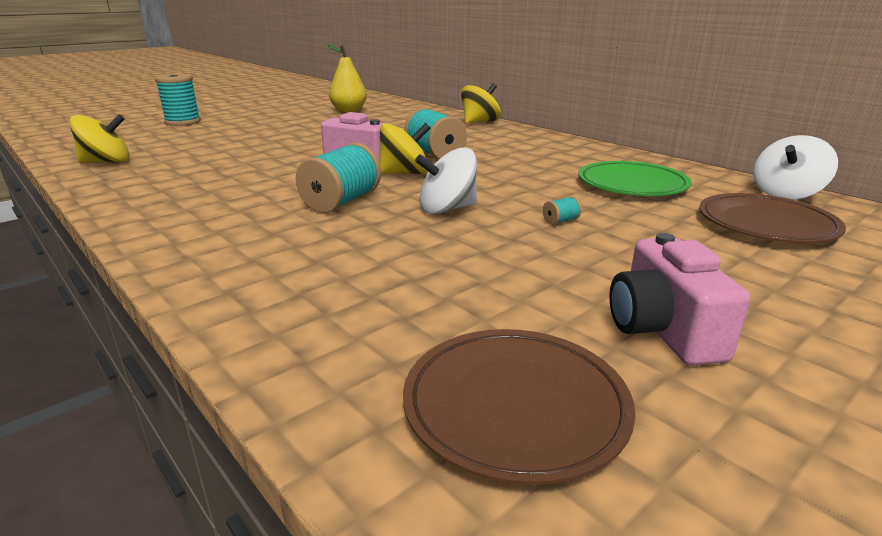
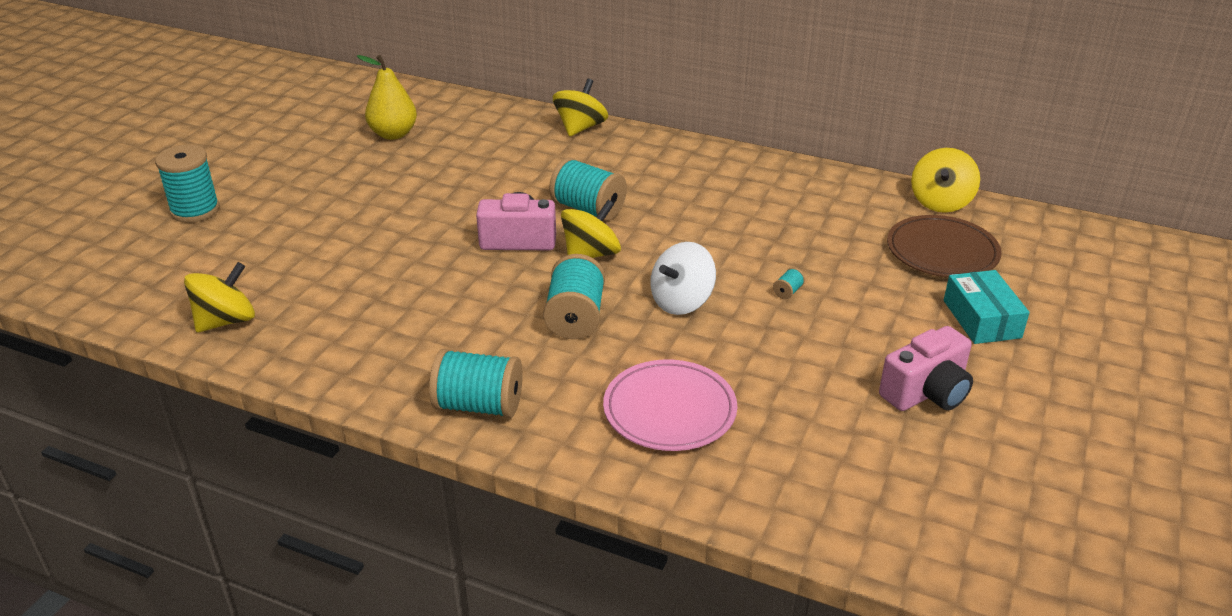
camera: 25 degrees left, 10 degrees up
(182, 234) = (479, 405): none -> turquoise spool
(338, 274) = (669, 410): none -> pink plate
(515, 406) = (880, 480): brown plate -> none
(632, 184) = (812, 218): green plate -> none
(663, 330) = (926, 393): pink camera -> pink camera turned 90 degrees counterclockwise
(786, 194) = (940, 202): white spinning top -> yellow spinning top
(790, 282) = (981, 319): none -> turquoise box

